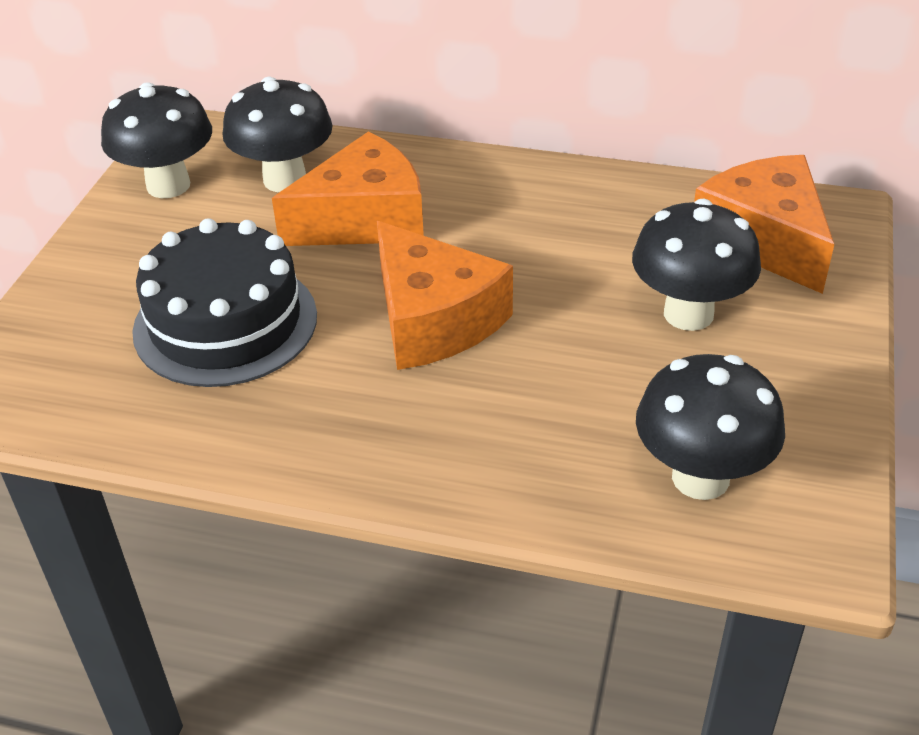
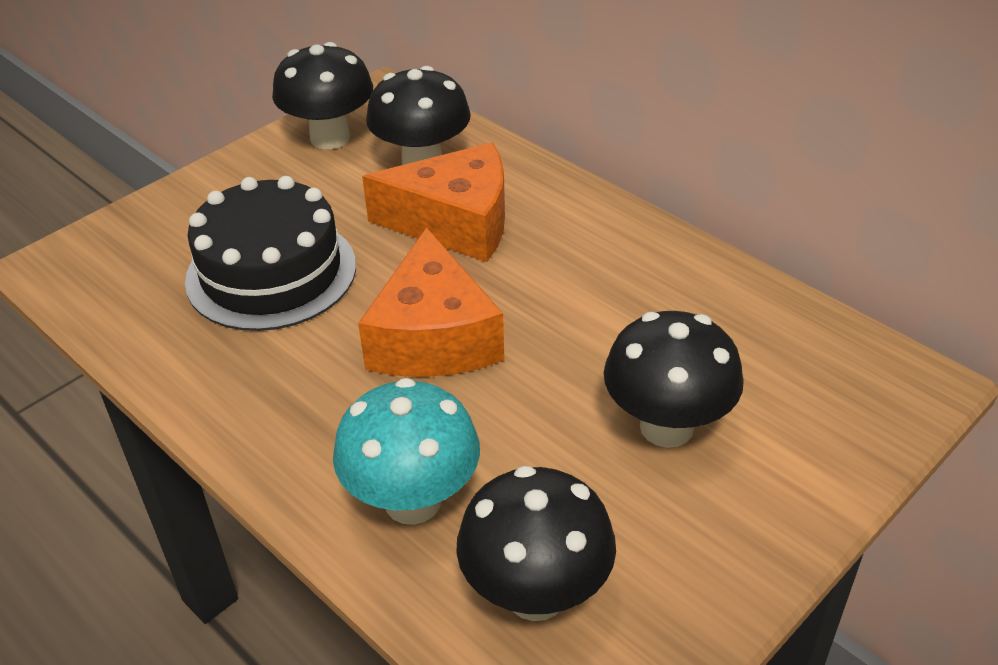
camera: 30 degrees right, 0 degrees up
(538, 454) = (412, 501): none -> turquoise mushroom
(764, 239) = (810, 382): orange cheese -> none

